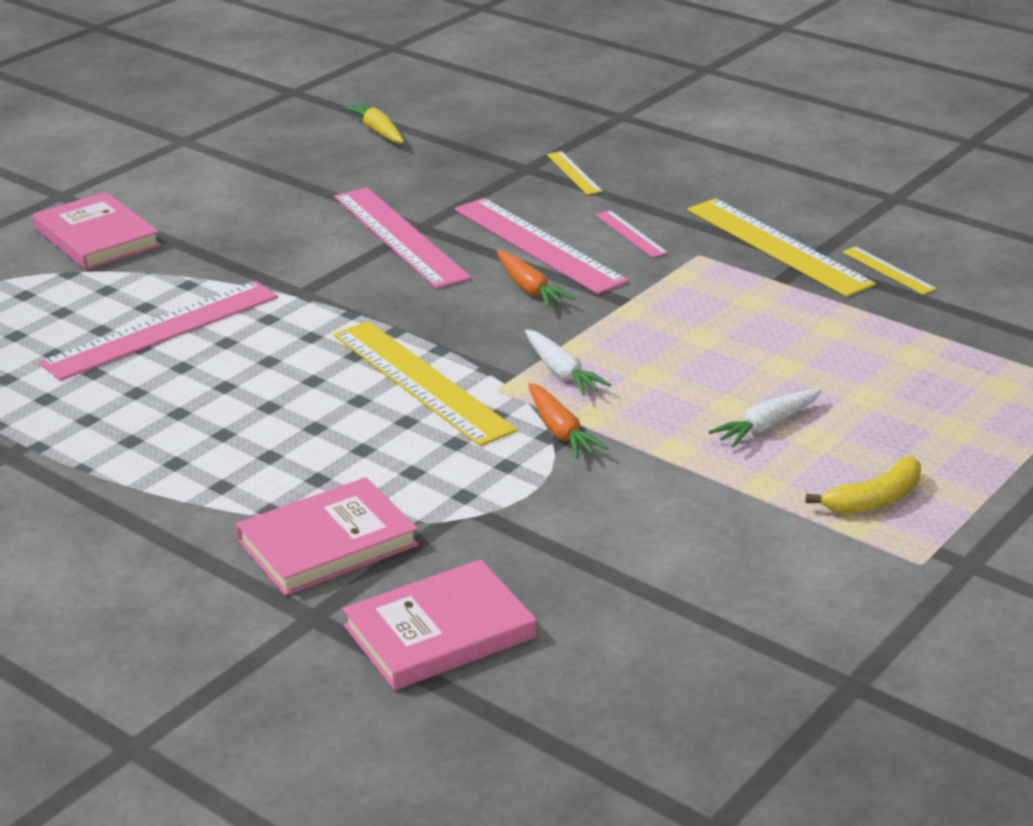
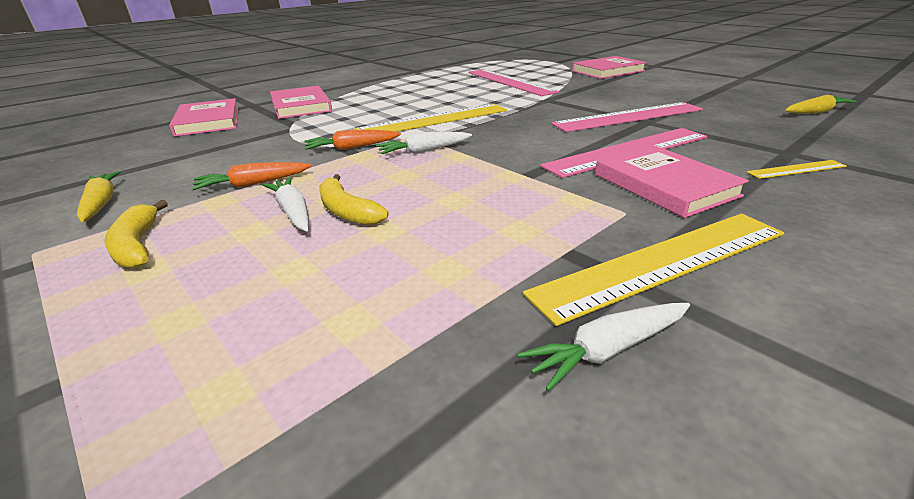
camera: 100 degrees right, 0 degrees up
(530, 288) = (550, 146): orange carrot -> orange carrot (253, 184)
(631, 234) = (664, 185): pink ruler -> pink book
(752, 394) = (347, 211): none -> yellow banana
(802, 577) = (101, 203): none -> yellow carrot
(888, 270) = (607, 350): yellow ruler -> white carrot

